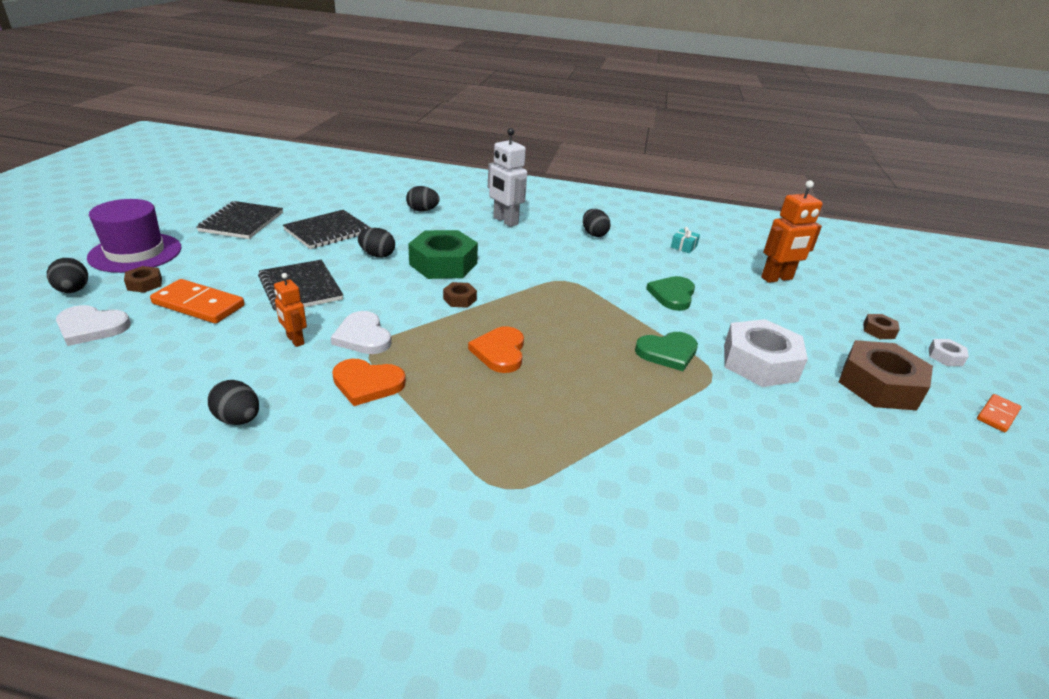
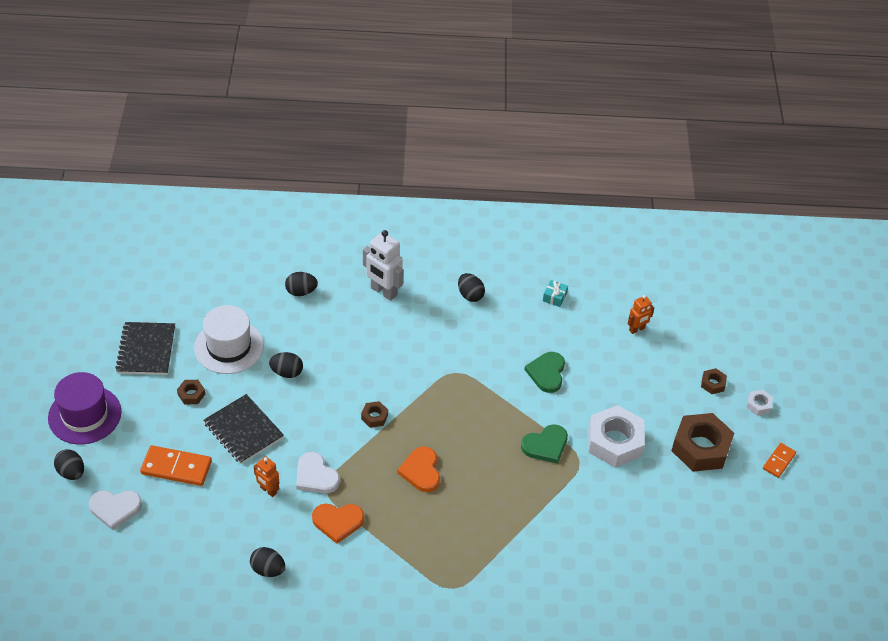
camera: 10 degrees left, 15 degrees up
(145, 284) = (119, 452): brown nut -> brown nut (191, 394)
(327, 231) = (229, 347): black notebook -> white hat
(443, 264) = (347, 372): green nut -> none
(777, 278) = (637, 329): orange robot -> orange robot, size x0.58

